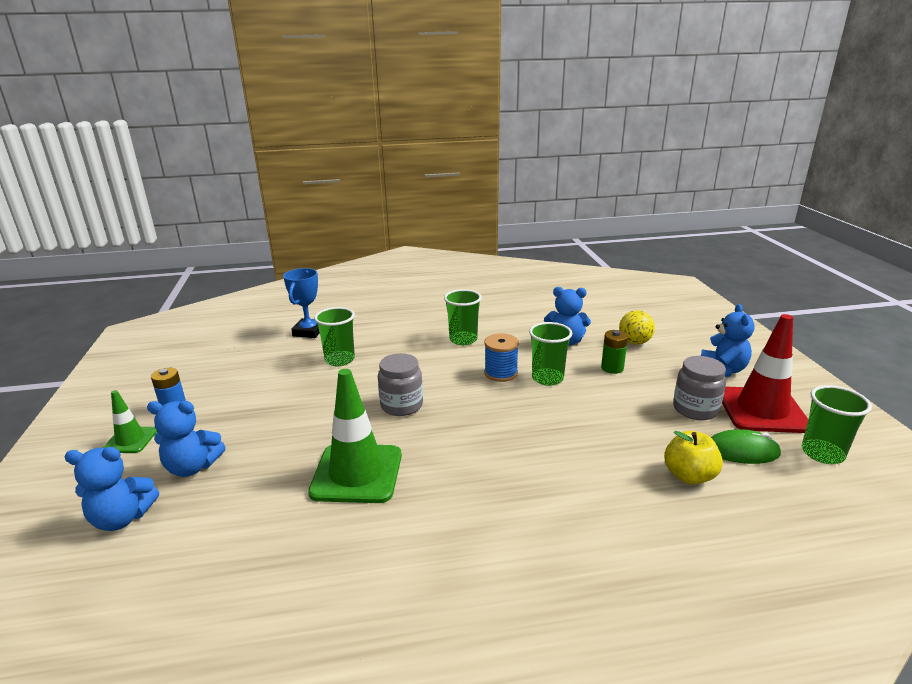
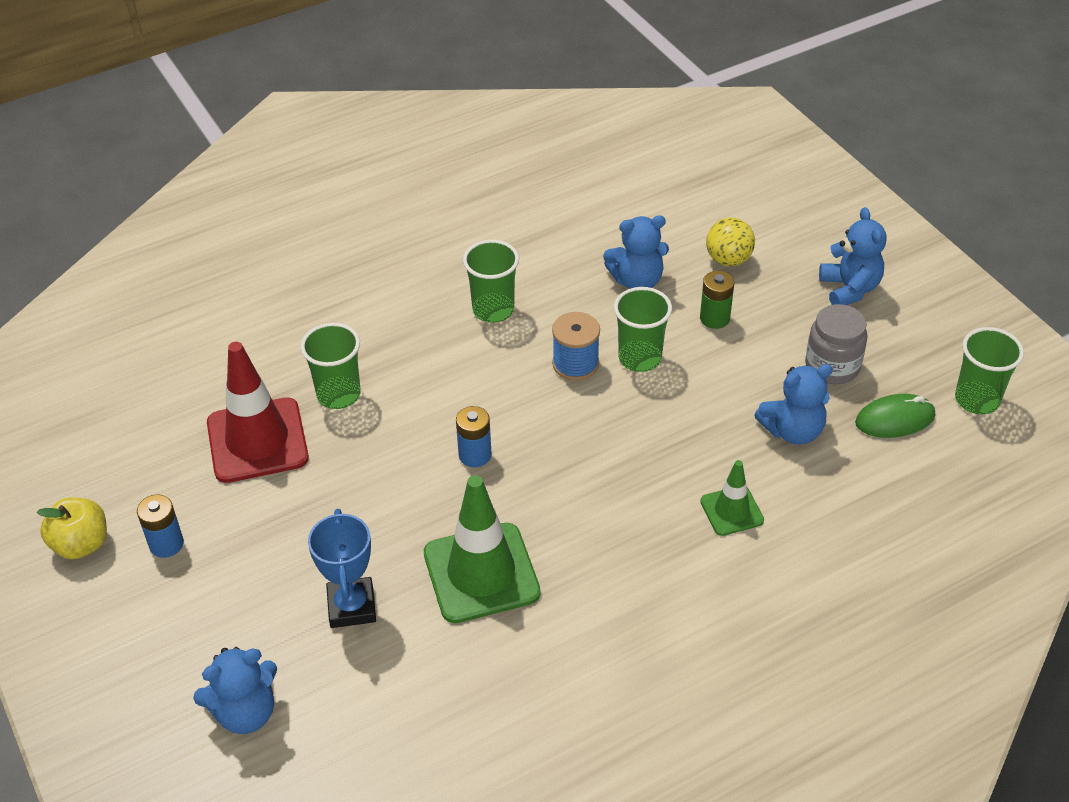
camera: 20 degrees left, 20 degrees up
(130, 440) = (152, 609): green traffic cone -> green traffic cone (731, 511)
(192, 467) = (271, 623): blue teddy bear -> blue teddy bear (793, 431)
(309, 332) = (251, 348): blue trophy -> blue trophy (352, 606)
(401, 405) = (475, 455): grey jar -> blue battery
(689, 476) = (847, 470): yellow apple -> yellow apple (81, 544)
(762, 410) = (906, 348): red traffic cone -> red traffic cone (257, 440)

